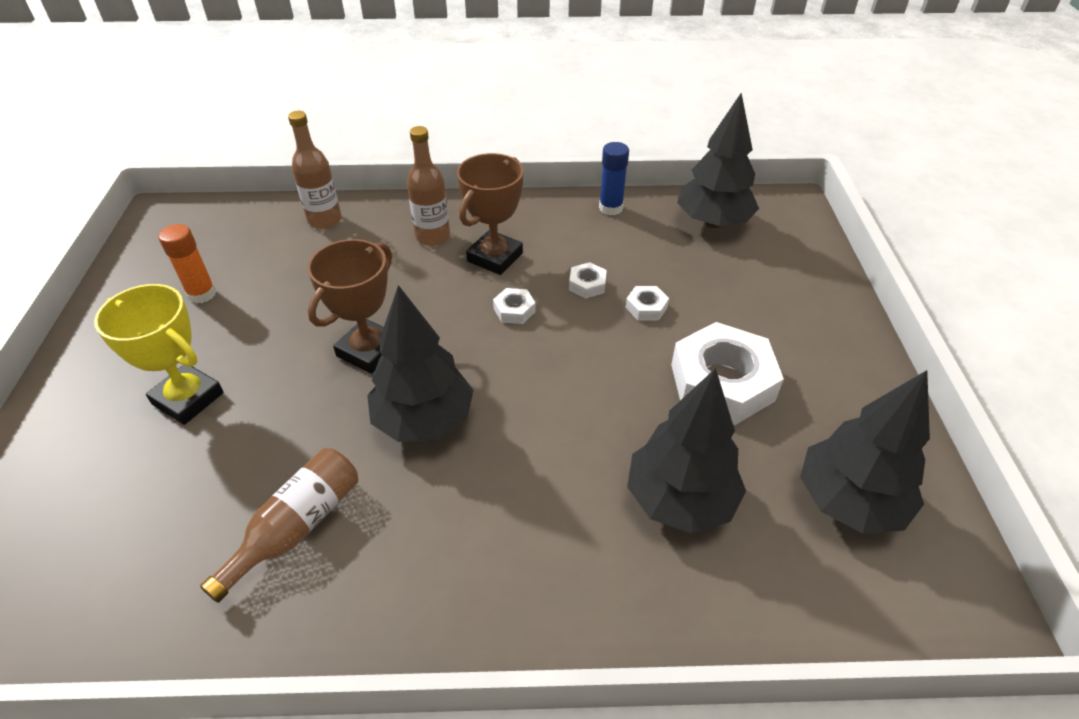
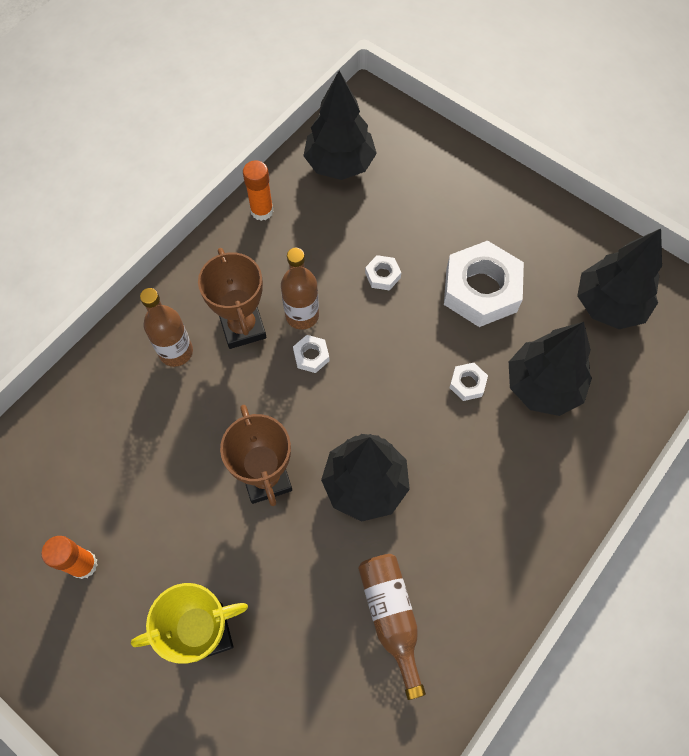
camera: 50 degrees left, 20 degrees up
(324, 220) = (72, 416): brown bottle -> brown bottle (302, 315)
(587, 284) = (328, 291): white nut -> white nut (467, 383)
(610, 208) = (262, 211): blue glue stick -> orange glue stick

